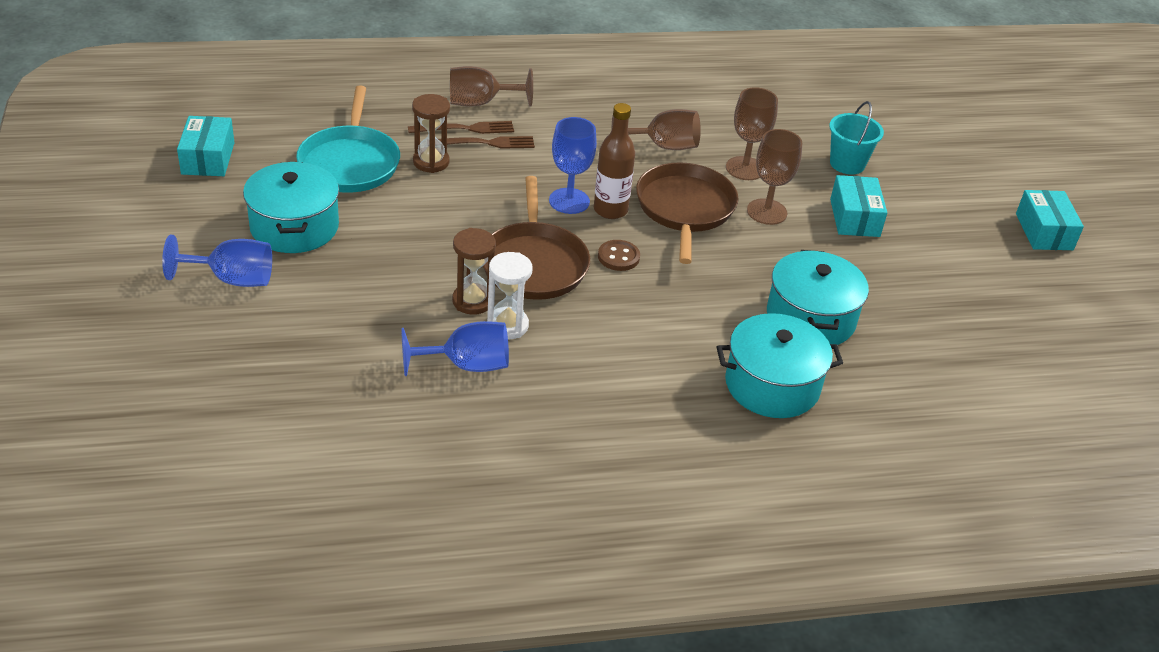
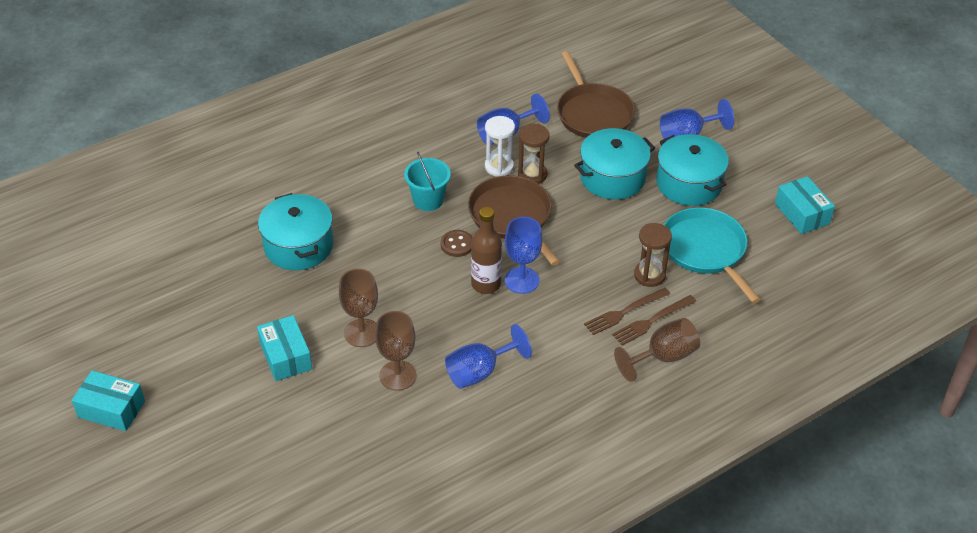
camera: 160 degrees right, 5 degrees up
(663, 146) = (479, 372): brown goblet -> blue goblet
(685, 209) = (429, 309): brown pan -> brown pan (593, 113)
(772, 385) = (311, 187): turquoise pot -> turquoise pot (612, 177)
(847, 164) = (306, 422): turquoise bucket -> turquoise bucket (428, 200)
(1044, 232) = (111, 409): turquoise box -> turquoise box turned 45 degrees counterclockwise

